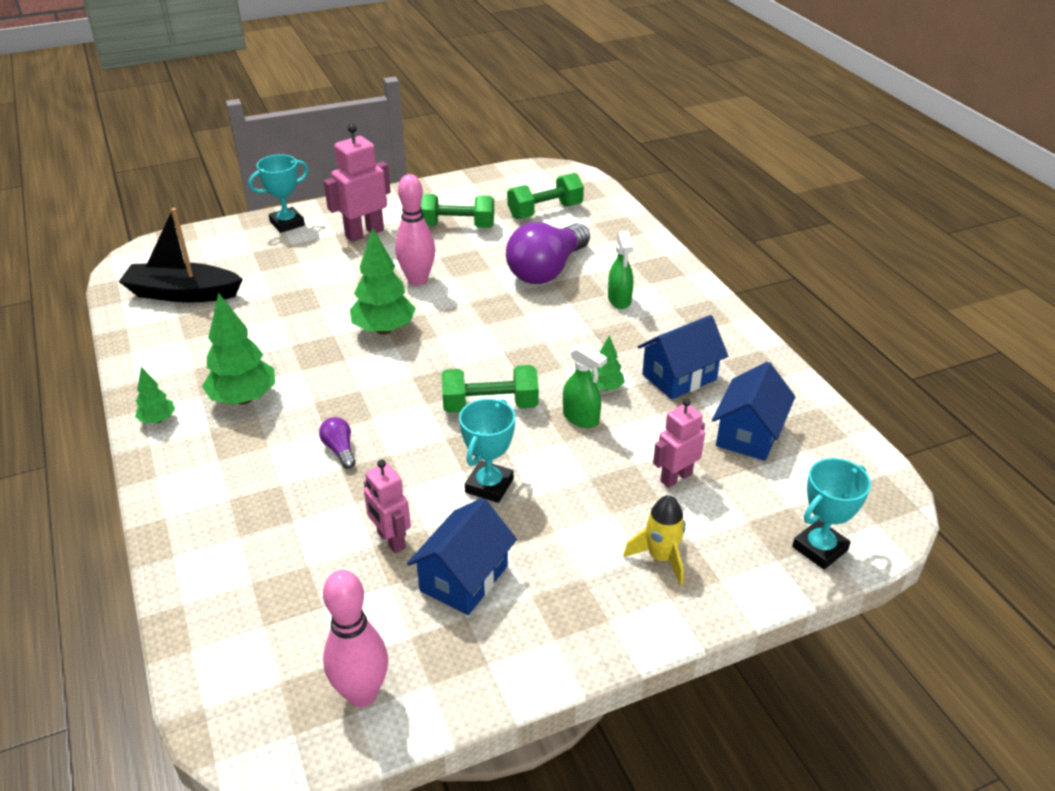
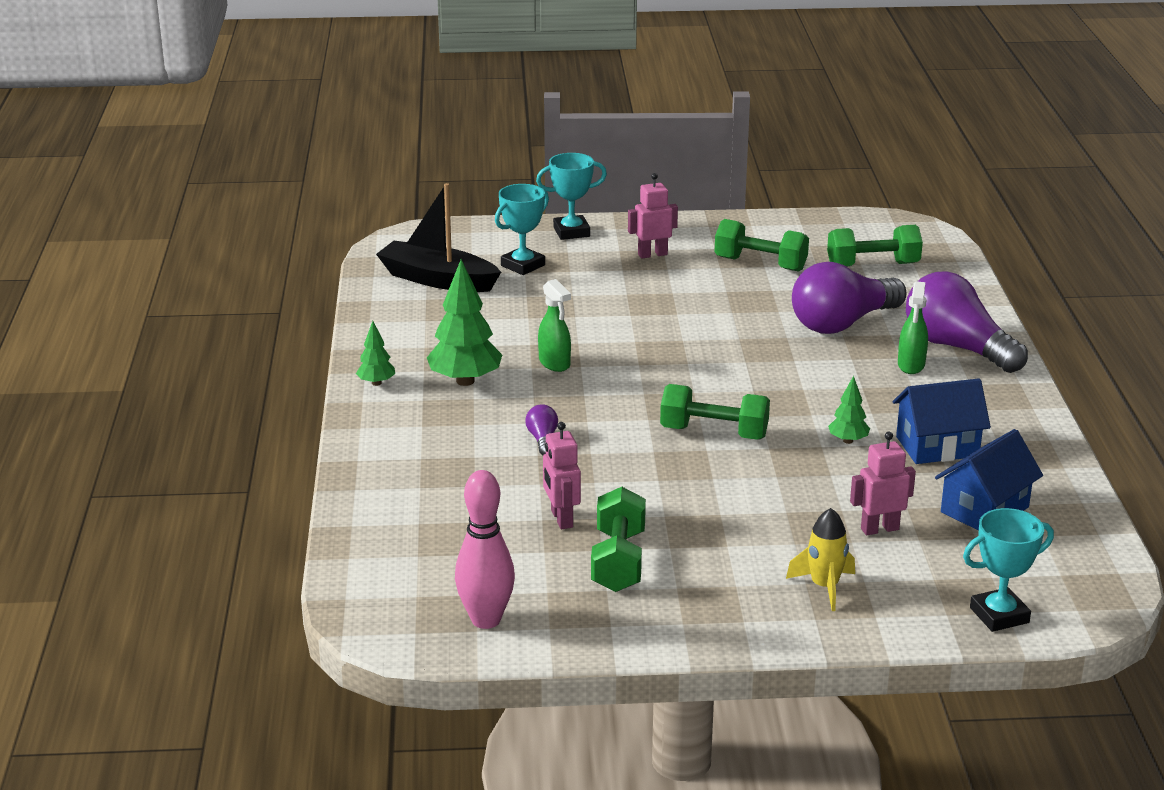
camera: 20 degrees right, 10 degrees down
(364, 233) = (652, 254): pink robot -> pink robot, size x0.65
(384, 329) = (633, 347): green tree -> none
(417, 280) = (691, 308): pink bowling pin -> none
(464, 578) = (618, 561): blue house -> green dumbbell
(489, 485) = (679, 497): turquoise trophy -> turquoise trophy (523, 265)
(581, 418) = (806, 461): green spray bottle -> green spray bottle (554, 363)
(646, 275) = (957, 347): none -> purple light bulb

